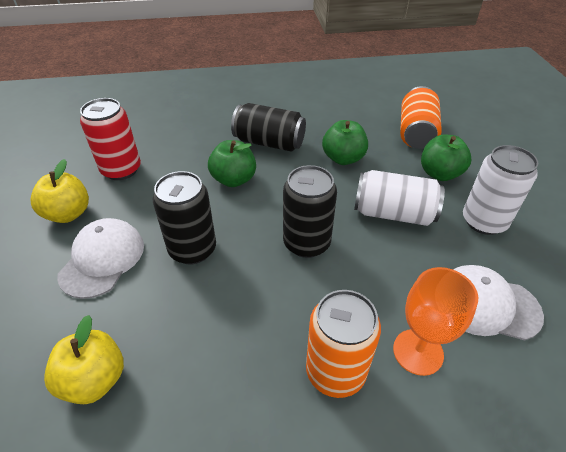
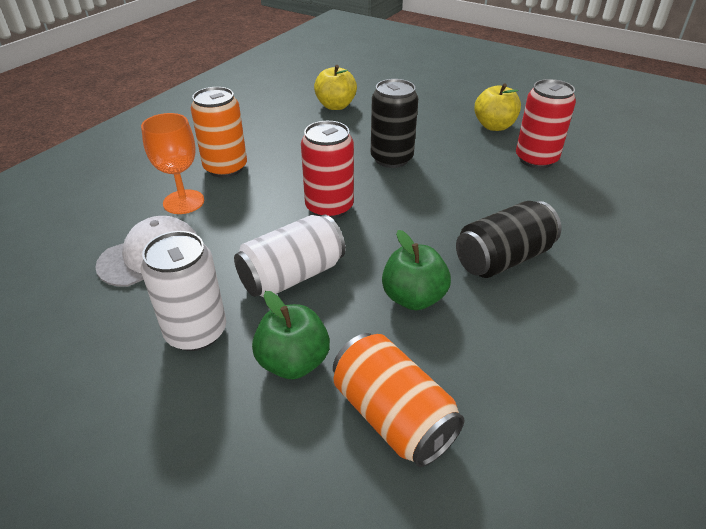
camera: 130 degrees right, 5 degrees down
(102, 259) = (425, 127): white cap -> none
(234, 179) = (457, 208): green apple -> none
(306, 243) = (329, 207): black can -> red can

